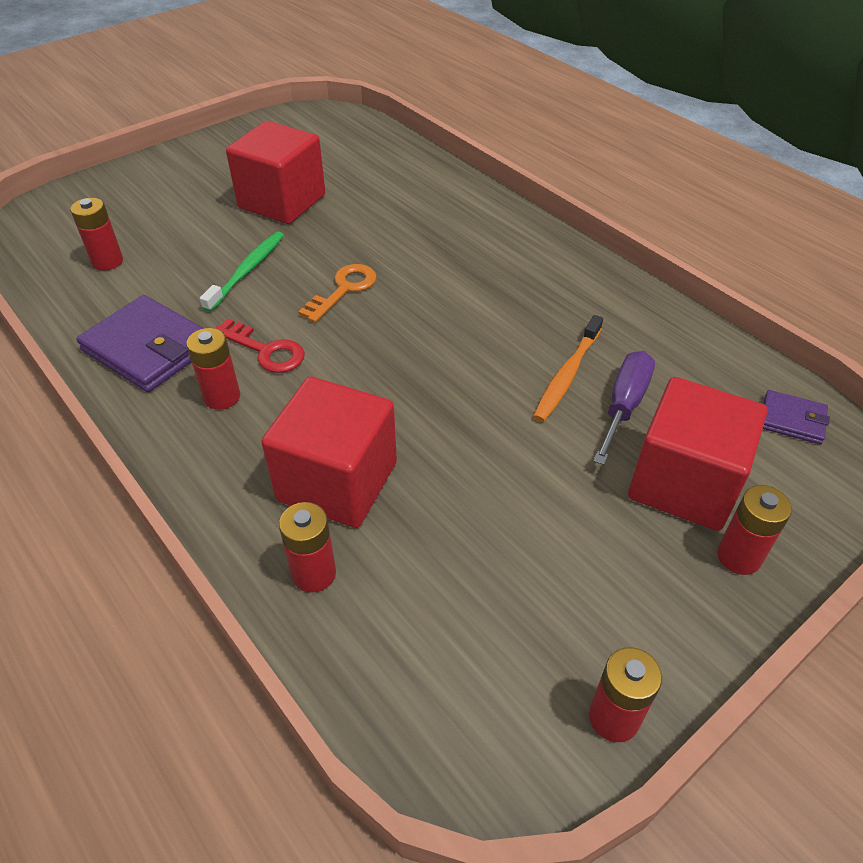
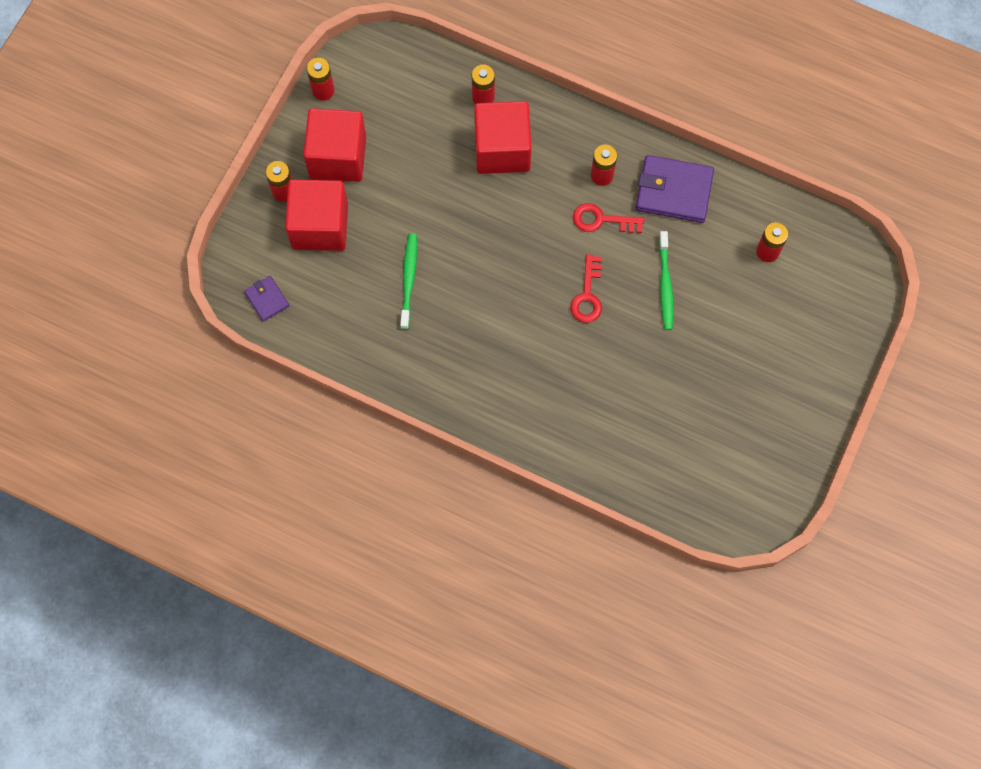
camera: 155 degrees right, 25 degrees up
(282, 201) = (696, 373): red cube -> red cube (338, 157)
(343, 290) = (587, 295): orange key -> red key
(567, 375) = (409, 279): orange toothbrush -> green toothbrush
(624, 405) = (367, 269): purple screwdriver -> none
(792, 420) = (267, 299): purple wallet -> purple wallet turned 60 degrees clockwise

